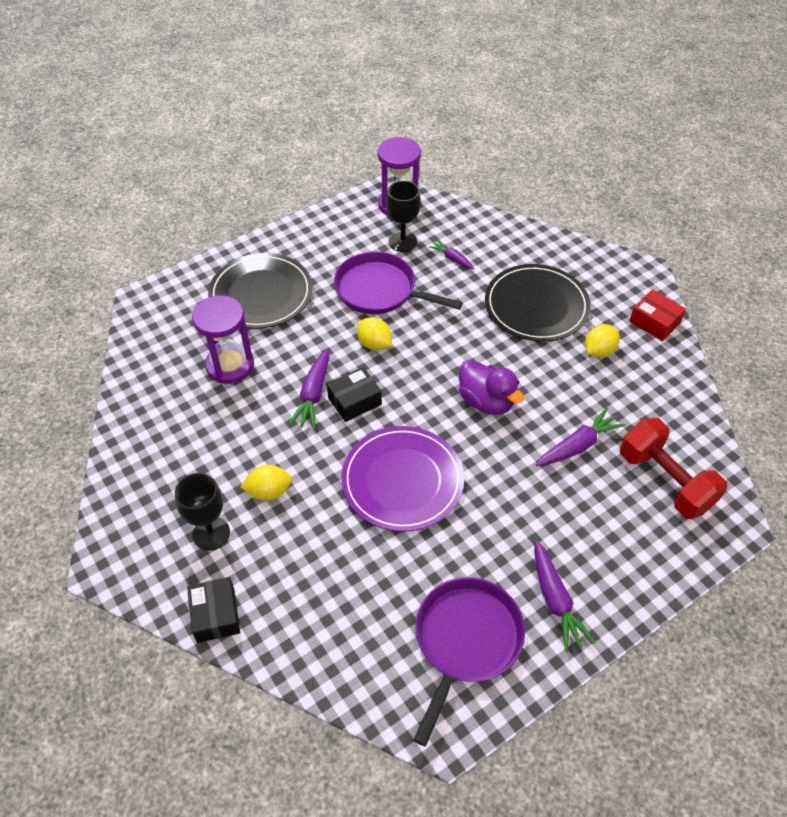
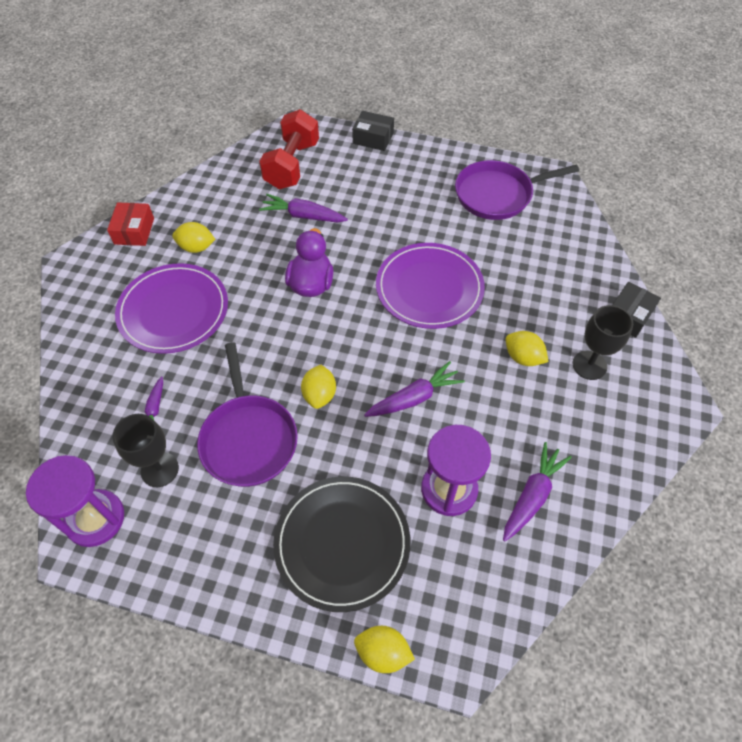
camera: 130 degrees left, 5 degrees up
(186, 275) = (383, 652): none -> yellow lemon
(354, 401) = (392, 365): black box -> black box (373, 138)
(536, 306) = (173, 310): black plate -> purple plate
(555, 600) = (430, 172): purple carrot -> purple carrot (532, 495)

